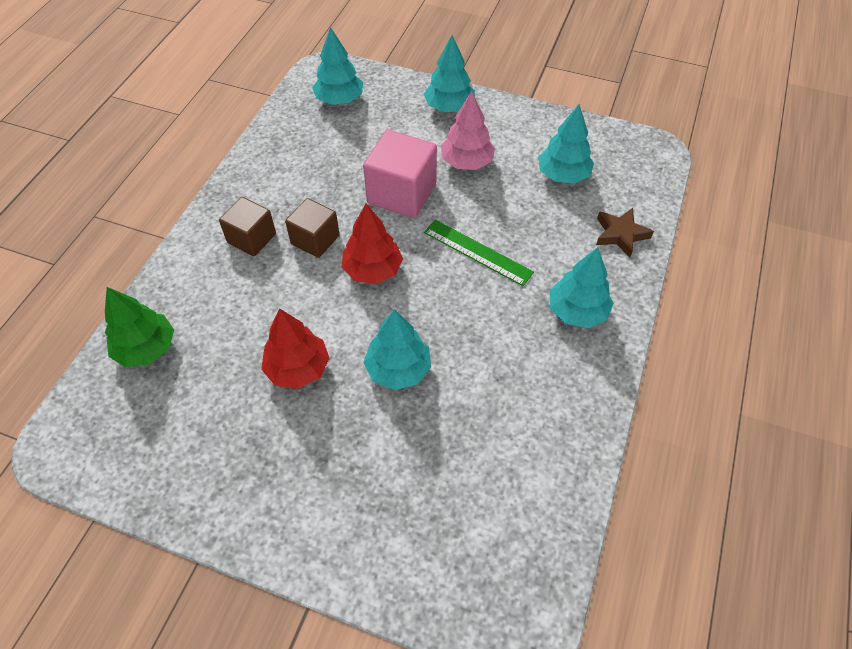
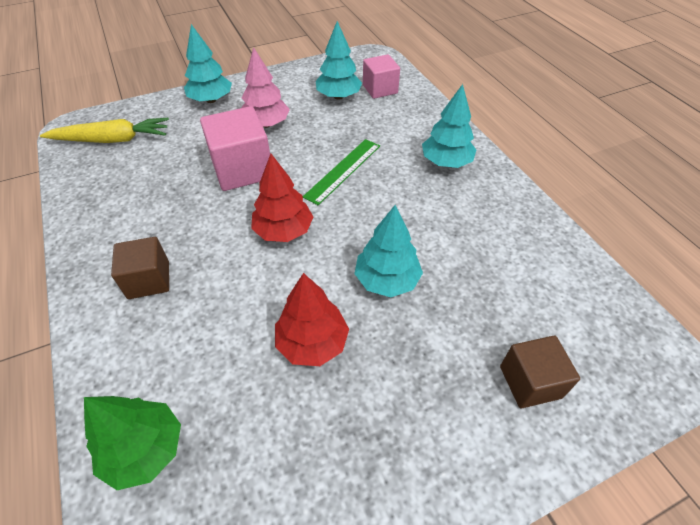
camera: 45 degrees left, 5 degrees down
(315, 239) = (210, 242): brown cube -> brown cube (530, 382)
(339, 100) = (112, 140): turquoise tree -> yellow carrot
(477, 252) = (343, 170): green ruler -> green ruler turned 45 degrees counterclockwise
(612, 193) = (380, 89): none -> pink cube
(620, 234) = (413, 107): brown star -> none

